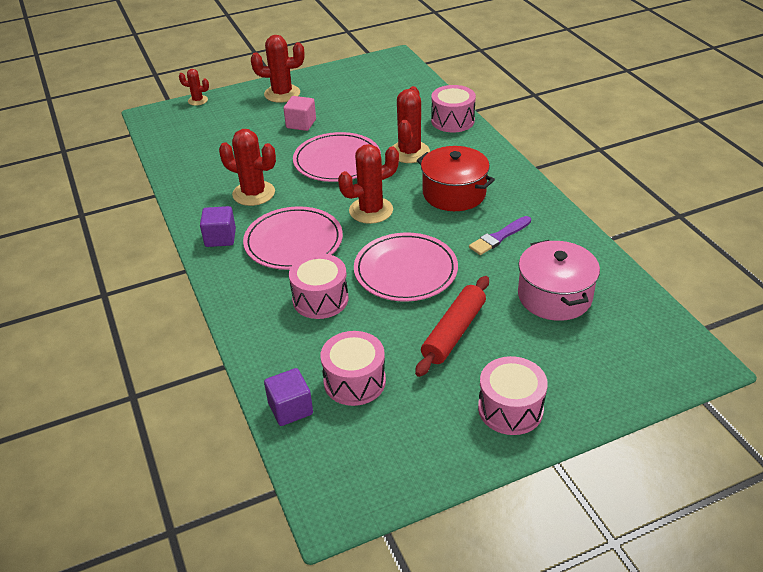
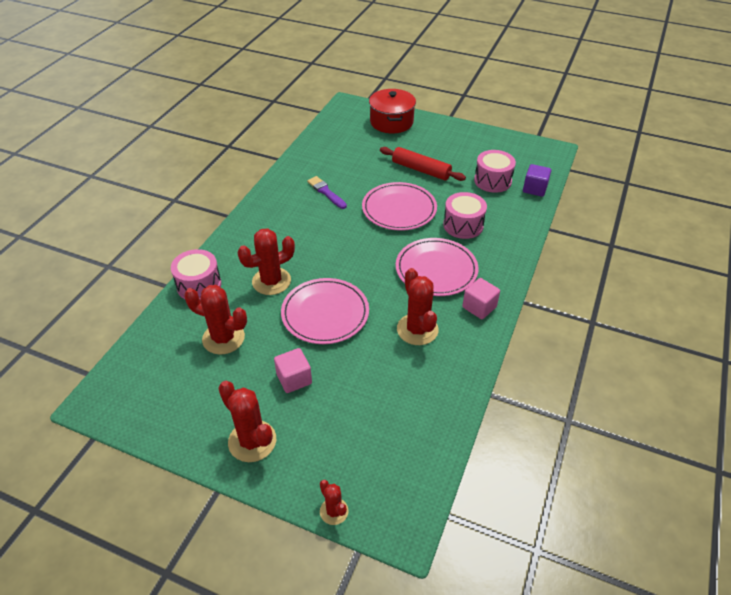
camera: 135 degrees left, 5 degrees up
(220, 238) = (479, 307): purple cube -> pink cube
(371, 210) = (363, 256): red cactus -> red cactus (223, 338)
(453, 332) = (421, 170): red rolling pin -> red rolling pin turned 45 degrees clockwise
(454, 193) = (301, 231): red pot -> red pot (391, 122)
(499, 237) = (326, 192): purple brush -> purple brush turned 135 degrees counterclockwise
(510, 409) = (441, 135): pink drum -> none
(554, 296) = (353, 154): pink pot -> none

